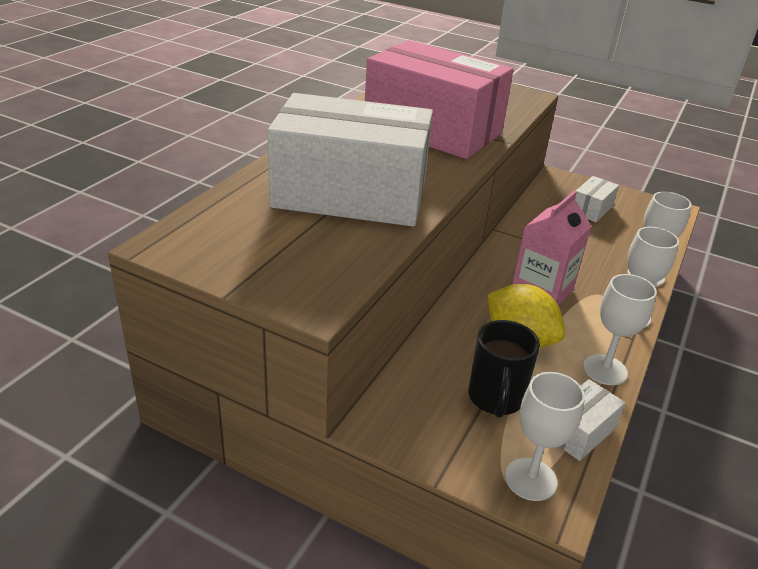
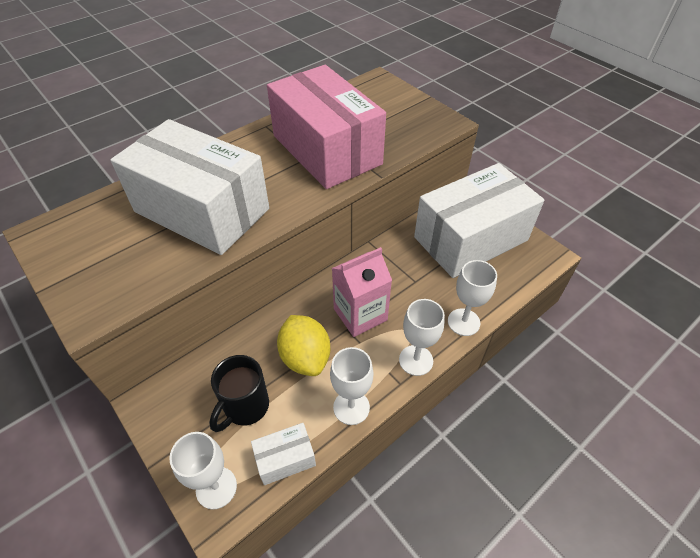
camera: 25 degrees right, 15 degrees up
(591, 209) = (470, 239): white box -> white box, size x2.49

